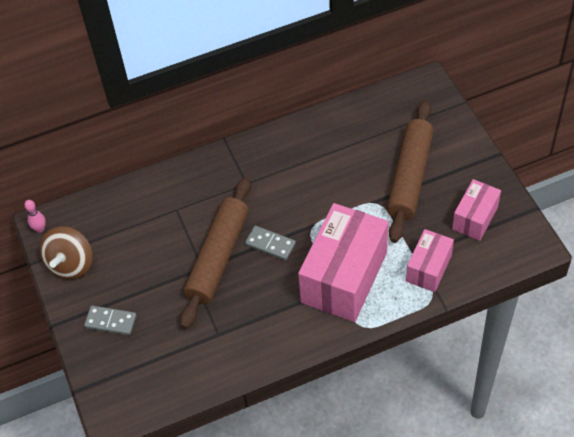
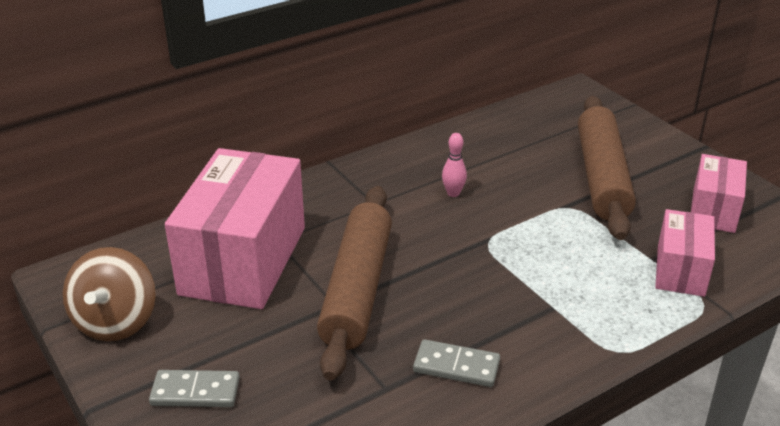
camera: 15 degrees left, 20 degrees down
(40, 229) = (59, 283): pink bowling pin -> pink bowling pin (453, 193)
(270, 244) = (433, 266): grey domino -> grey domino (456, 366)
(344, 277) = (561, 293): pink box -> pink box (243, 260)

